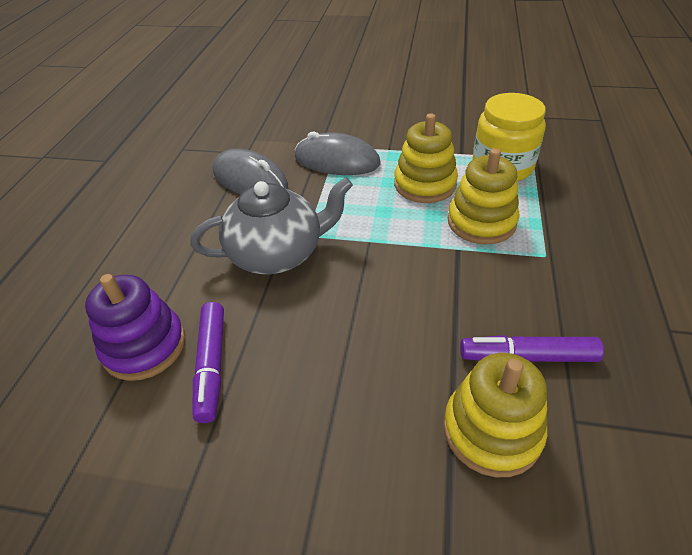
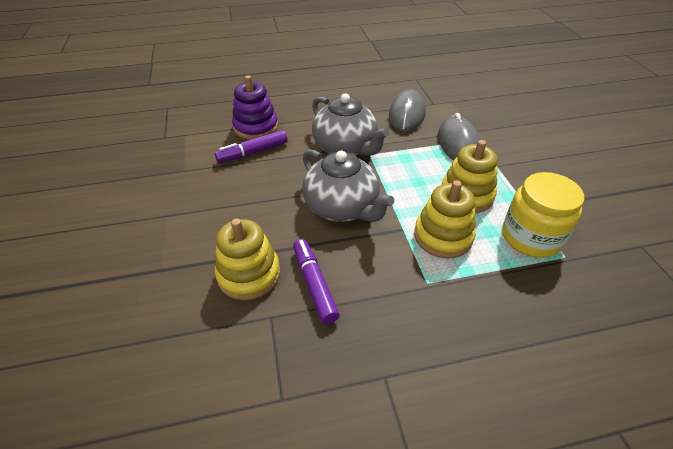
camera: 65 degrees right, 0 degrees up
(397, 291) = (342, 207): none -> grey teapot

